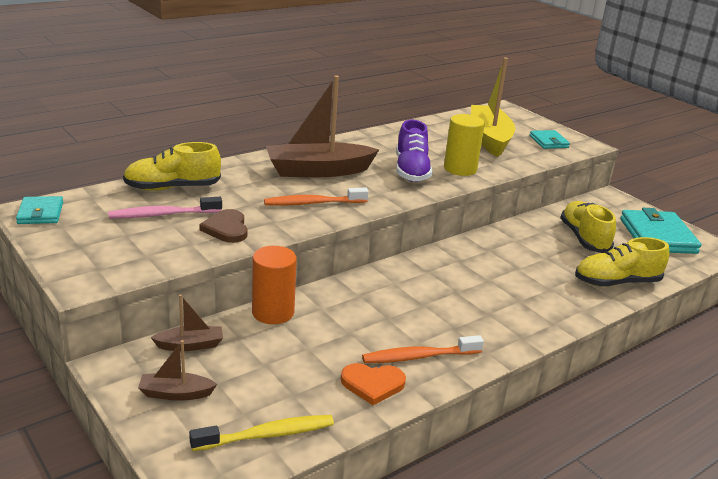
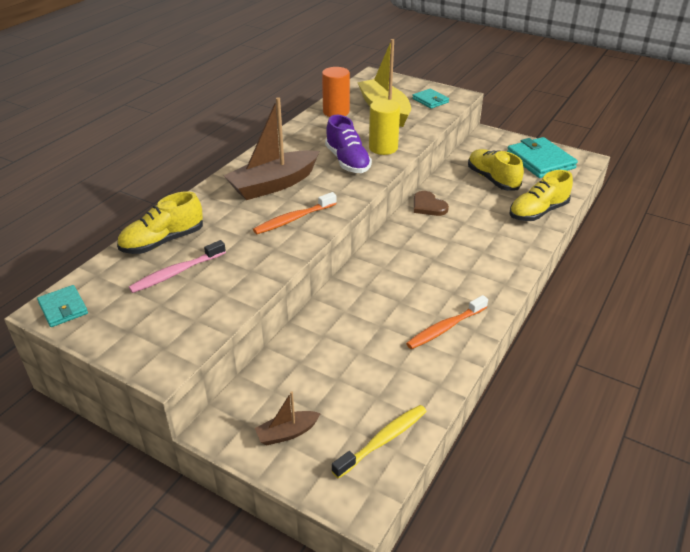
camera: 20 degrees left, 10 degrees up
(190, 345) = (266, 384): brown boat -> none
(226, 229) = (242, 268): brown heart -> brown heart (428, 206)
(273, 312) = (310, 329): orange cylinder -> orange cylinder (336, 112)
(372, 384) = (428, 365): orange heart -> none

